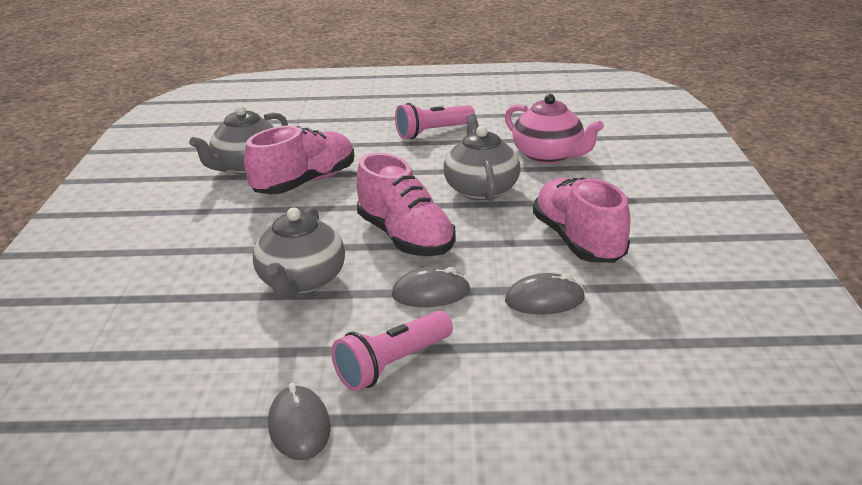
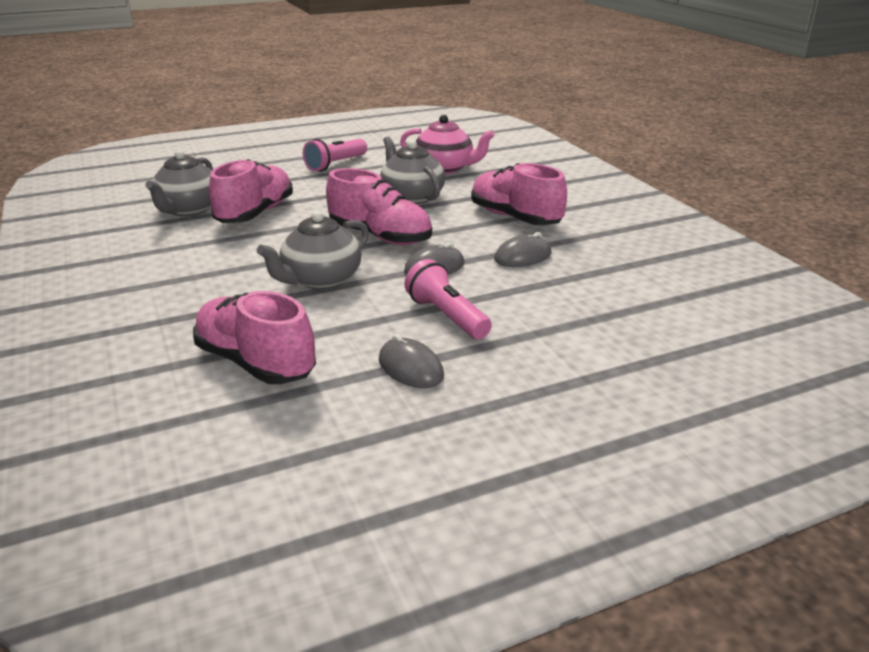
camera: 25 degrees left, 0 degrees up
(159, 374) = (256, 363): none -> pink shoe
(301, 282) = (320, 280): grey teapot -> grey teapot turned 60 degrees clockwise
(392, 364) = (447, 316): pink flashlight -> pink flashlight turned 120 degrees clockwise

